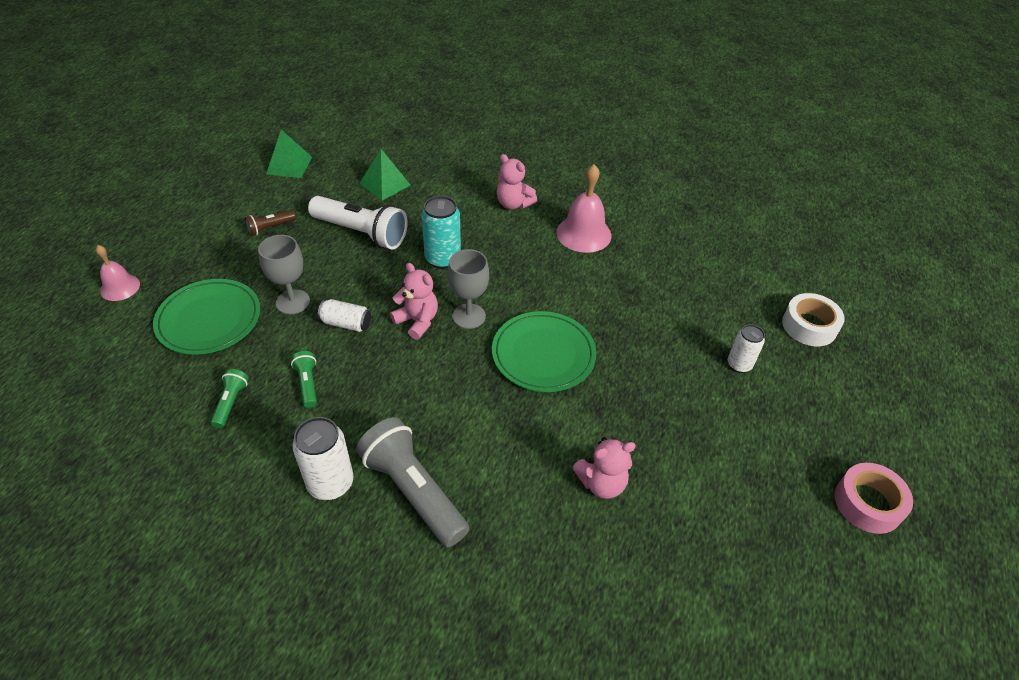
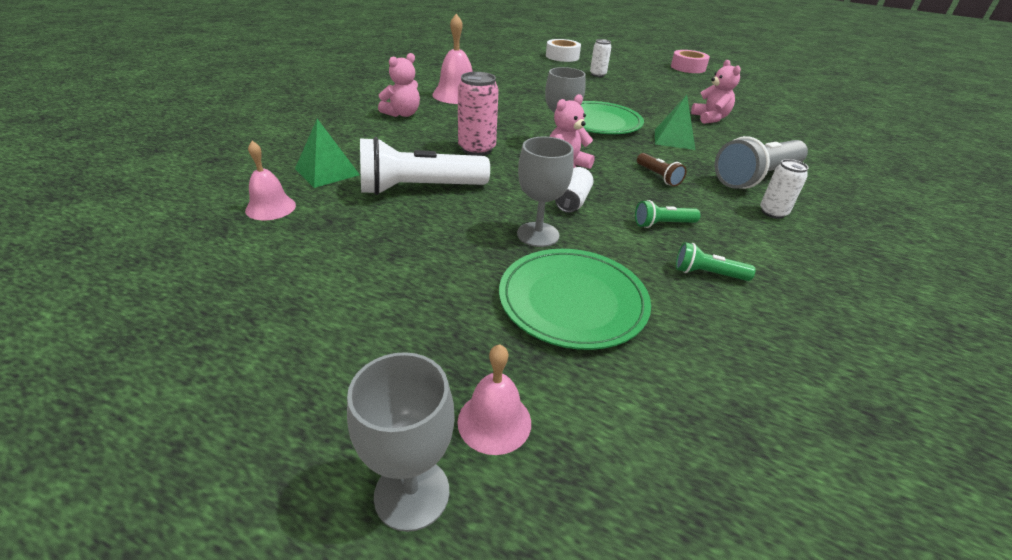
camera: 85 degrees left, 10 degrees down
(89, 264) = (412, 493): none -> grey goblet
(270, 228) = (381, 255): brown flashlight -> brown flashlight (658, 176)
(289, 165) = (223, 241): green pyramid -> green pyramid (674, 139)
(330, 172) = (270, 207): none -> pink bell
(330, 483) = (773, 212): white can -> white can, size x0.64
(361, 233) = (419, 189): white flashlight -> white flashlight turned 135 degrees counterclockwise
(443, 259) = (477, 149): turquoise can -> pink can

